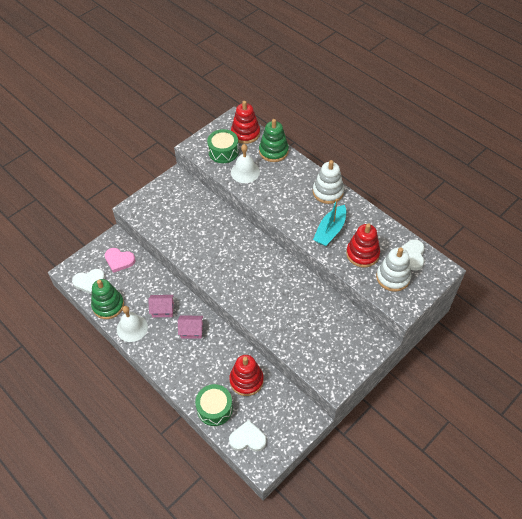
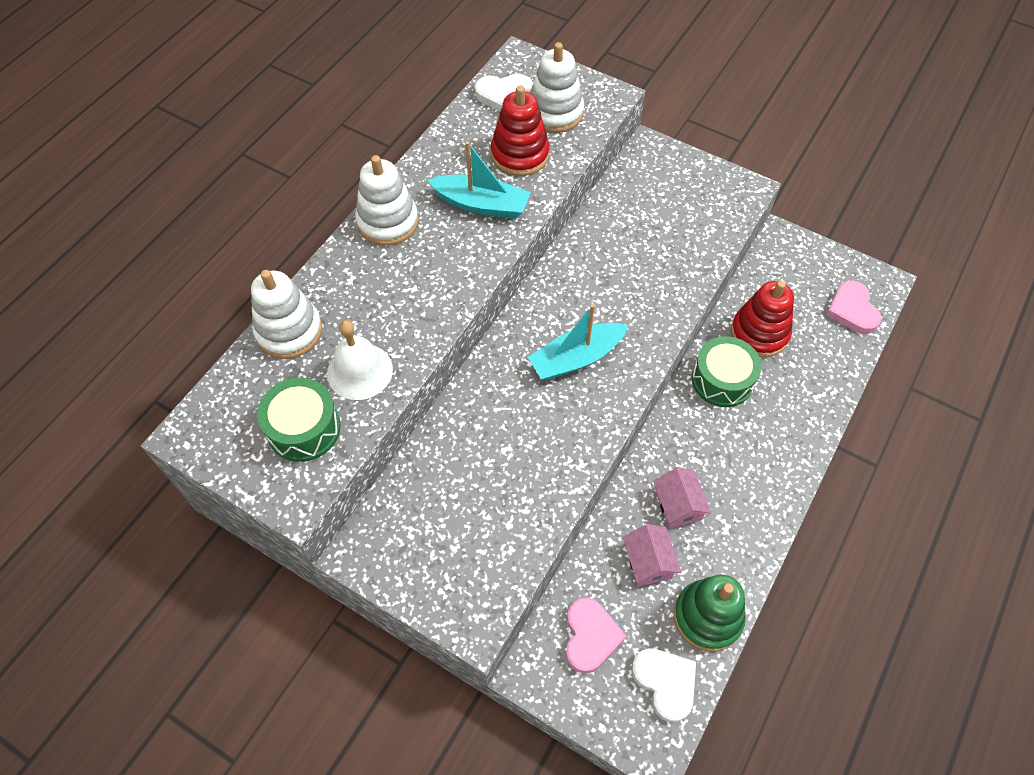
camera: 105 degrees left, 5 degrees up
(132, 328) = (738, 550): white bell -> none
(191, 330) = (702, 441): pink house -> pink house (648, 562)
(214, 408) = (828, 366): green drum -> green drum (722, 380)
(241, 269) = (576, 358): none -> turquoise boat
(245, 133) = (238, 397): red stacking toy -> none
(248, 438) = (852, 310): white heart -> pink heart
(273, 151) = (289, 331): green stacking toy -> white stacking toy

